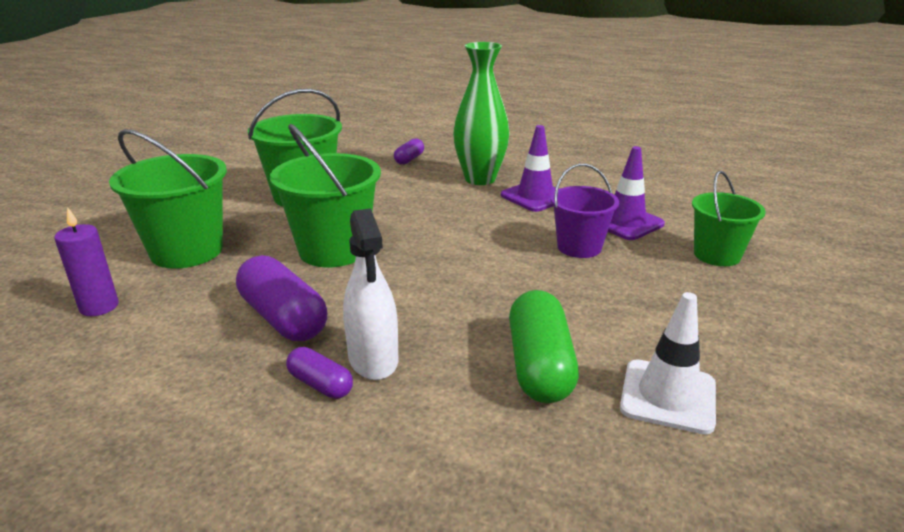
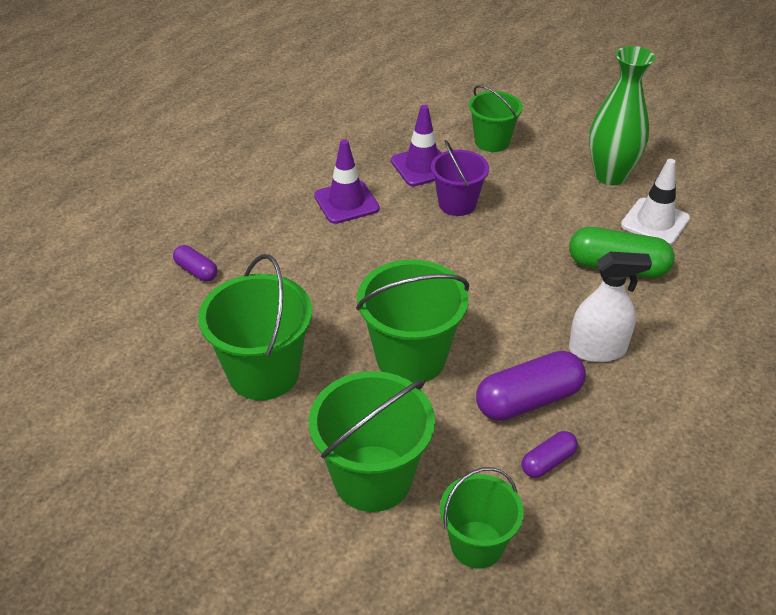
camera: 75 degrees left, 15 degrees up
(99, 307) = (477, 544): purple candle -> green bucket
(320, 384) = (624, 382): purple capsule -> purple capsule (548, 461)
(480, 179) = (285, 228): green vase -> green vase (610, 175)

